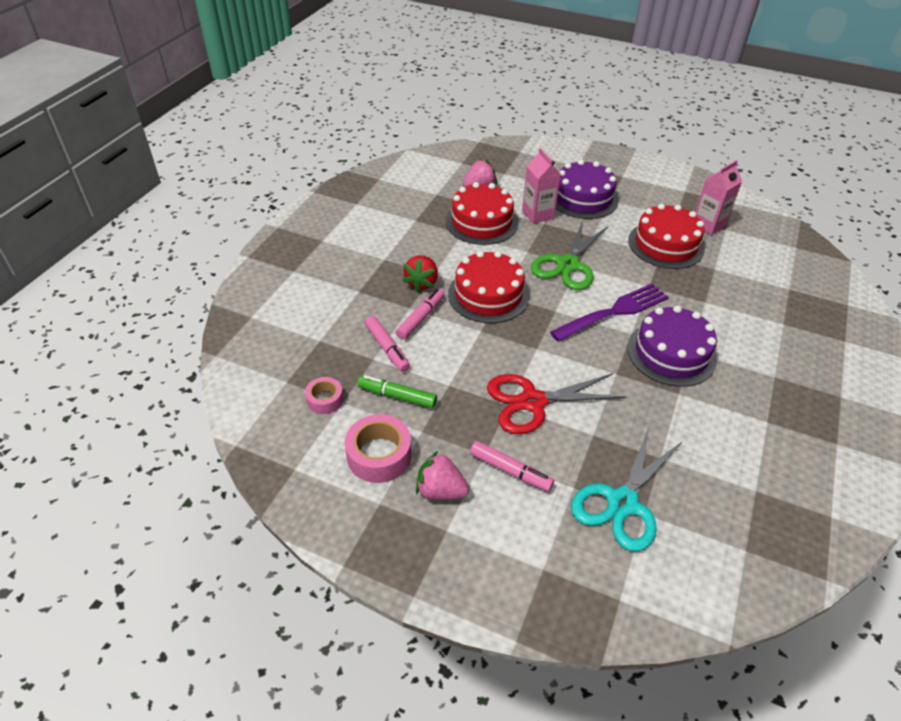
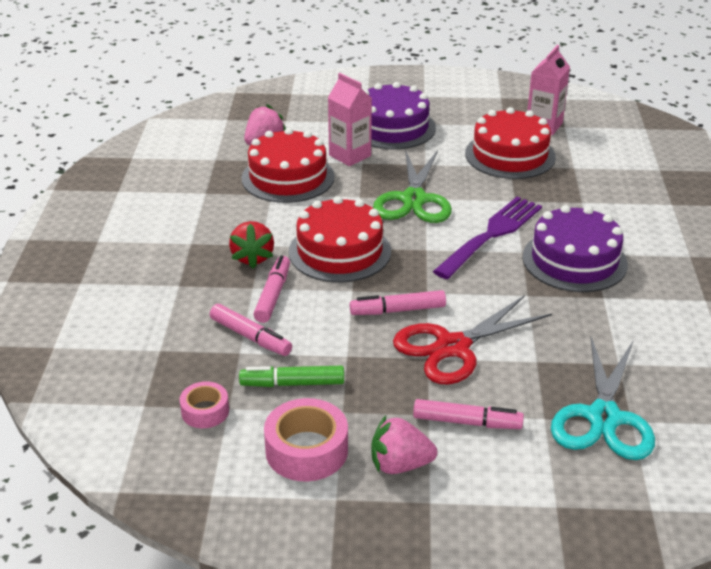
camera: 20 degrees left, 10 degrees down
(506, 357) = (397, 310): none -> pink marker

